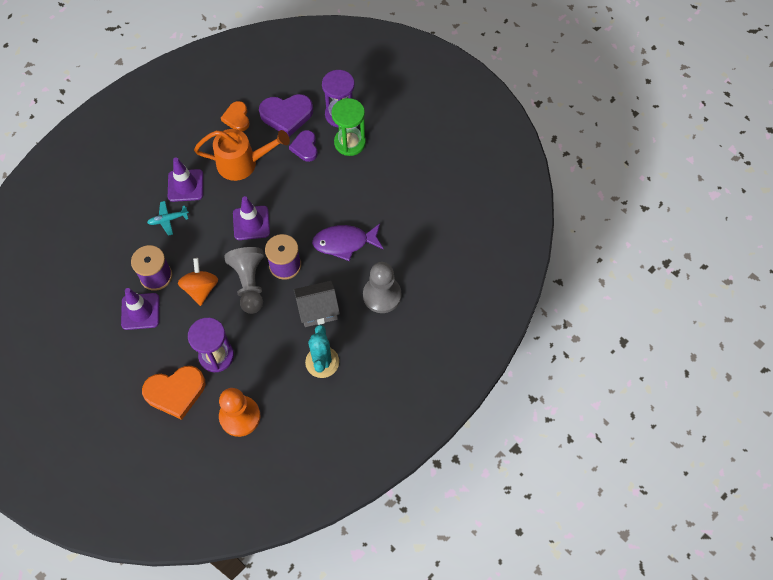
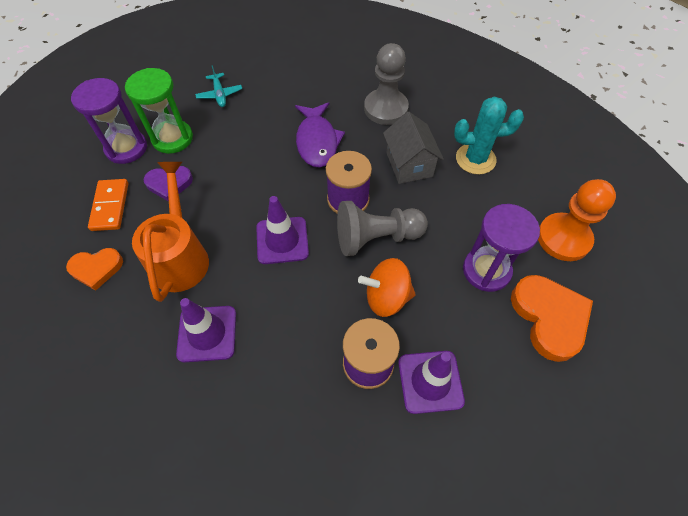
camera: 90 degrees left, 5 degrees down
(168, 220) = (267, 355): turquoise plane -> turquoise plane (220, 94)
(286, 115) = (110, 206): purple heart -> orange domino

